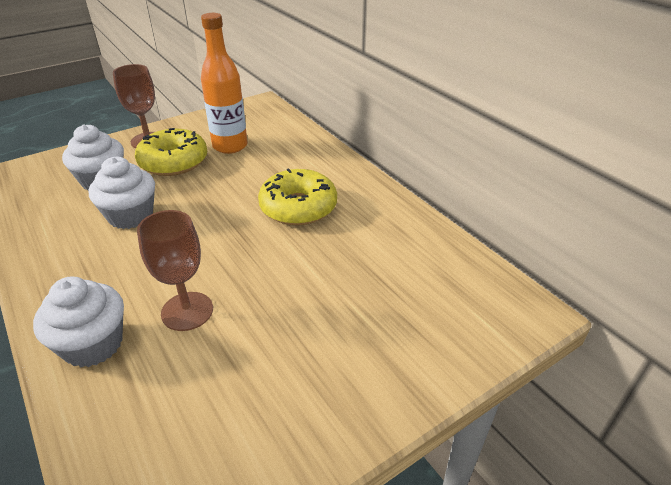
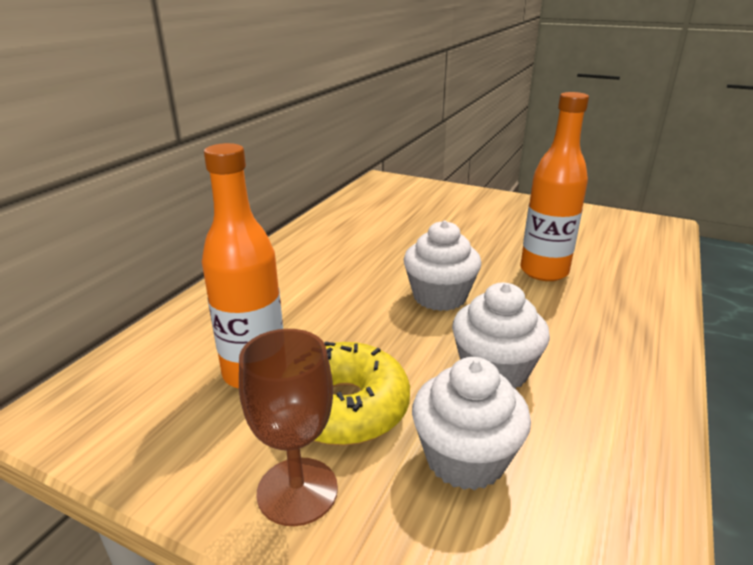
camera: 120 degrees left, 10 degrees down
(93, 344) = (631, 294): white cupcake -> white cupcake (439, 297)
(187, 311) = (544, 271): brown goblet -> orange bottle
(298, 207) = (357, 271): yellow donut -> none

